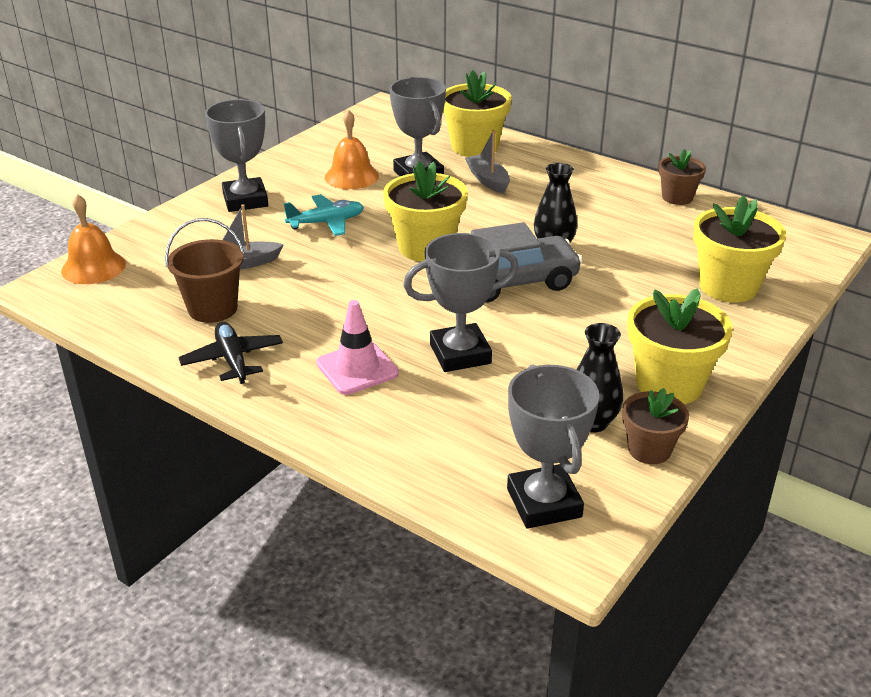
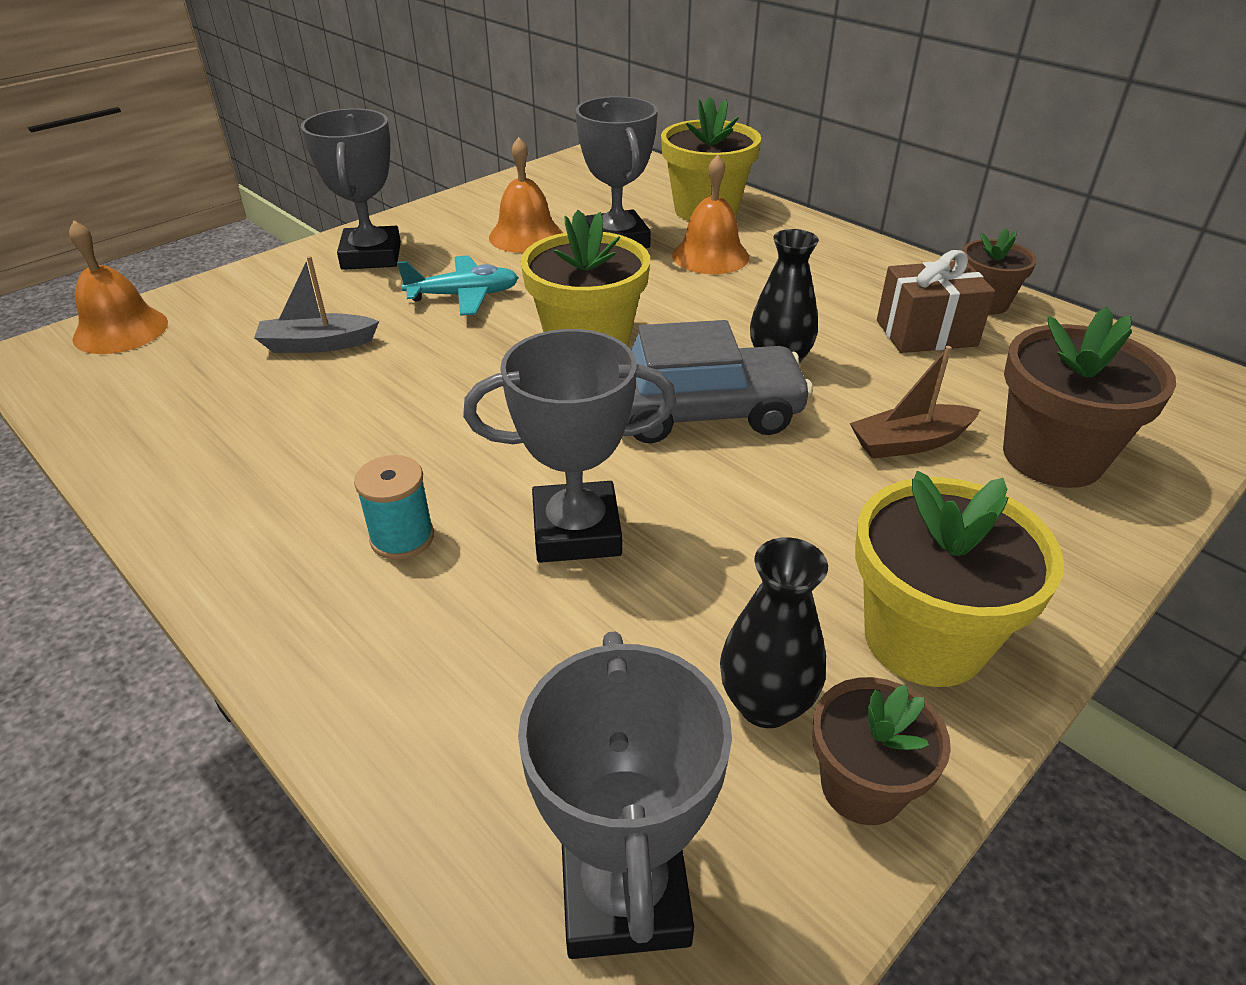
camera: 10 degrees right, 5 degrees up
(212, 309) = (241, 409): brown bucket -> none
(232, 360) = (222, 498): black plane -> none
(357, 368) = (402, 538): pink traffic cone -> turquoise spool
(488, 180) = (710, 256): grey boat -> orange bell
(643, 220) = (926, 333): none -> brown gift
(644, 287) = (909, 443): none -> brown boat
(728, 286) = (1052, 457): yellow flower pot -> brown flower pot

